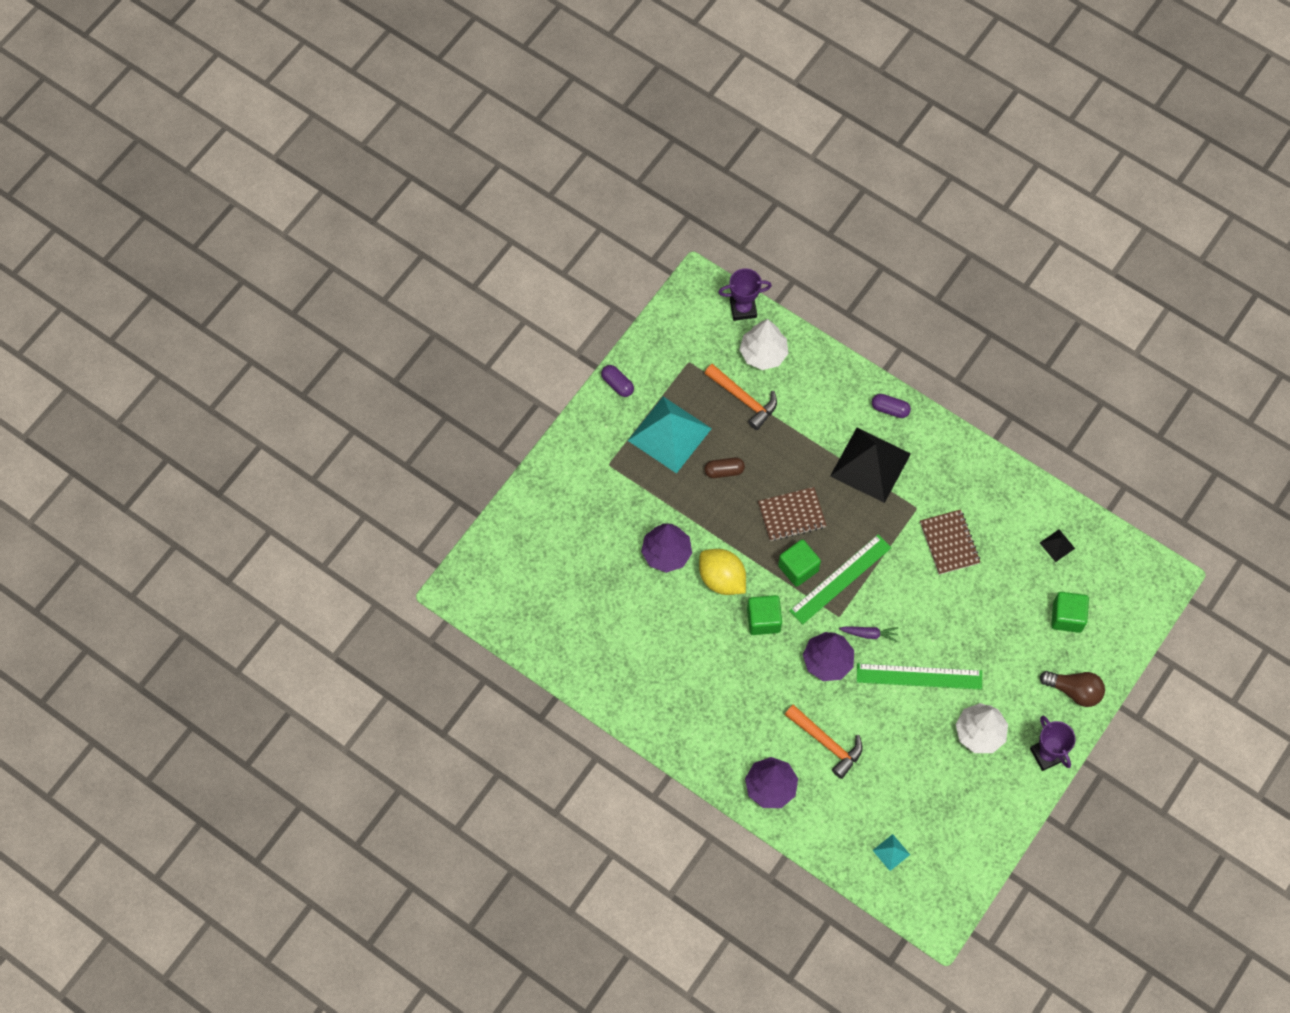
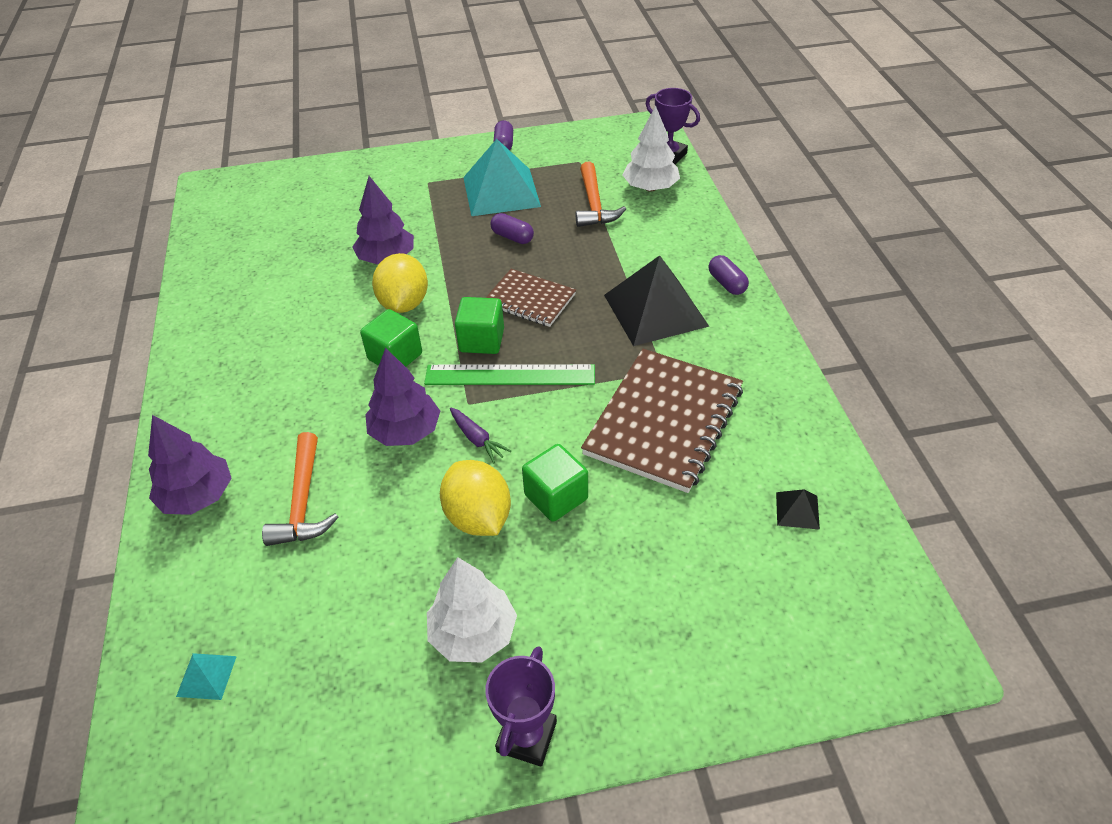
camera: 45 degrees right, 20 degrees down
(724, 471) = (512, 237): brown capsule -> purple capsule
(919, 676) = (478, 517): green ruler -> yellow lemon
(949, 543) = (664, 421): brown notebook -> brown notebook, size x1.74
(1067, 617) = (731, 594): green cube -> green cube (556, 497)
(1074, 691) = (651, 688): brown light bulb -> none

